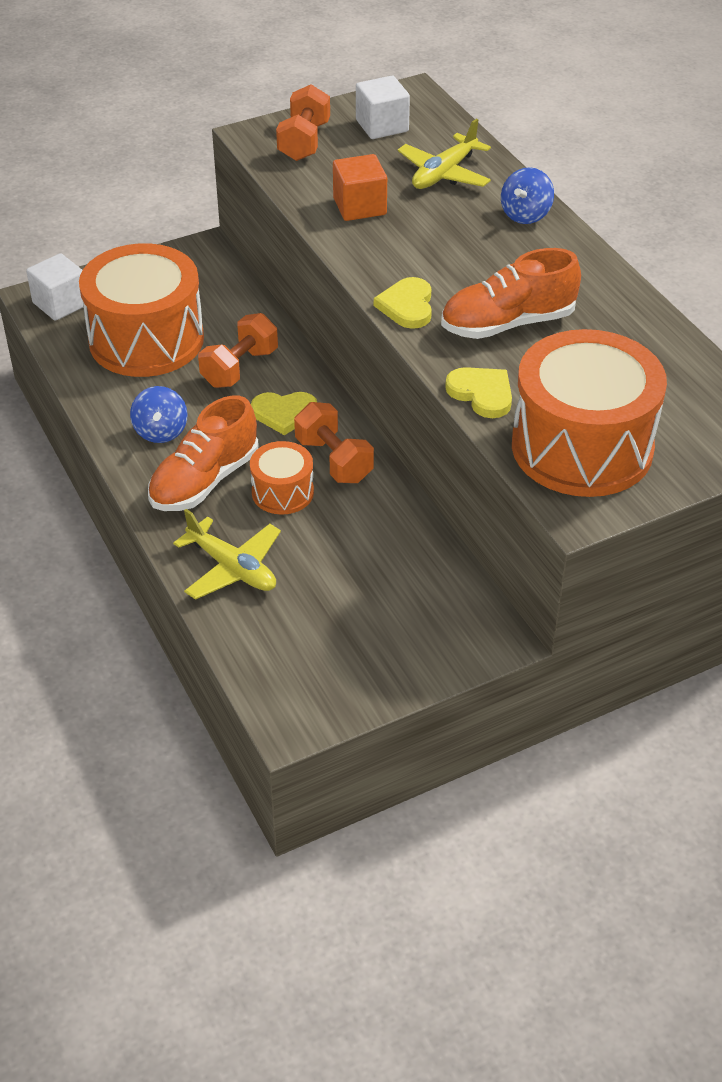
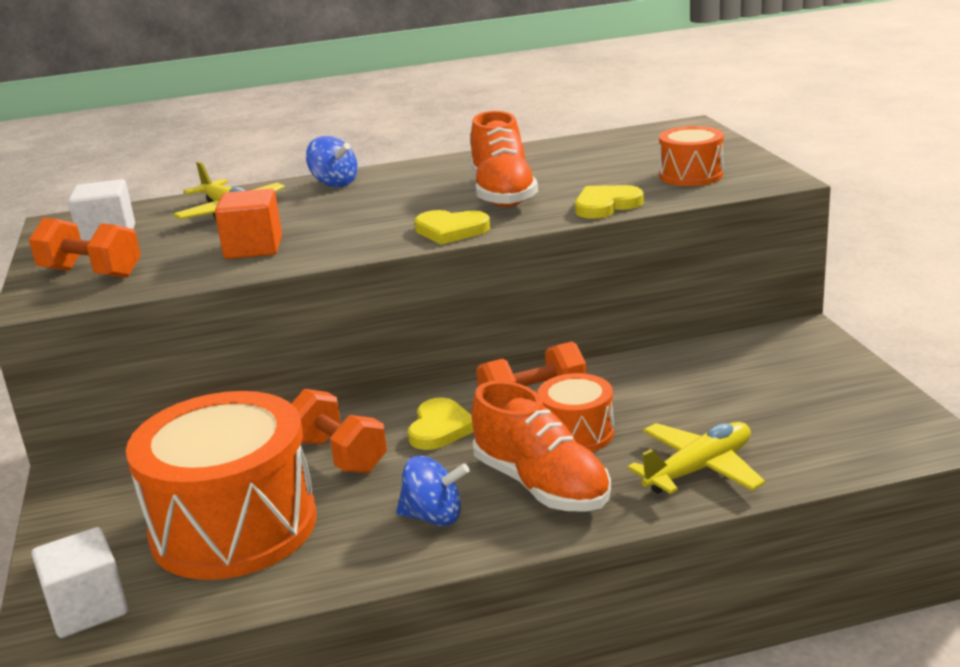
camera: 75 degrees left, 20 degrees down
(582, 447) = (691, 175): orange drum -> orange drum, size x0.49

